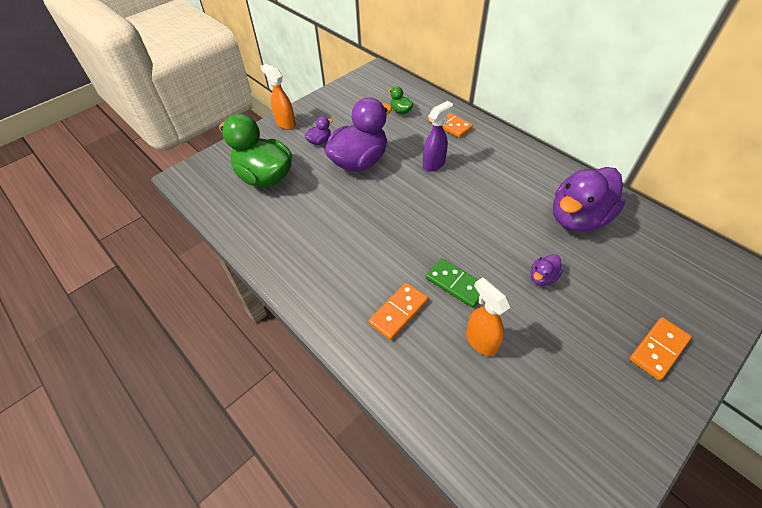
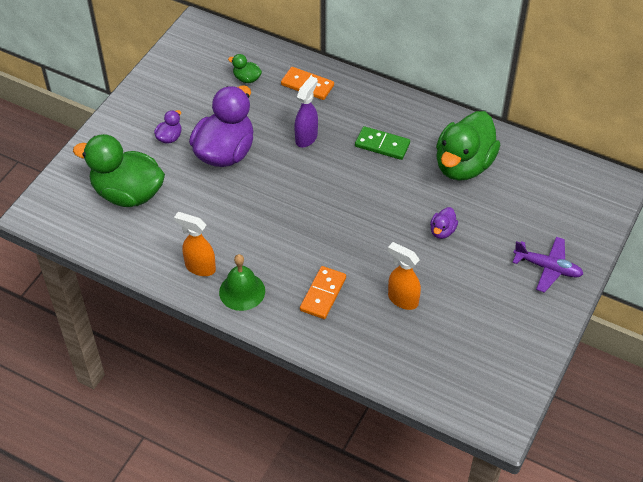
camera: 20 degrees left, 0 degrees up
(285, 123) = (118, 123): orange spray bottle -> orange spray bottle (200, 267)
(320, 287) = (242, 291): none -> green bell
(456, 284) = (367, 256): green domino -> green domino (382, 145)
(578, 218) = (463, 165): purple duck -> green duck
(658, 349) = (548, 268): orange domino -> purple plane

